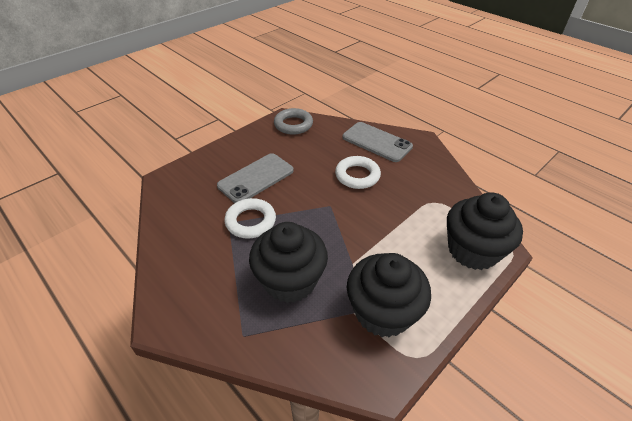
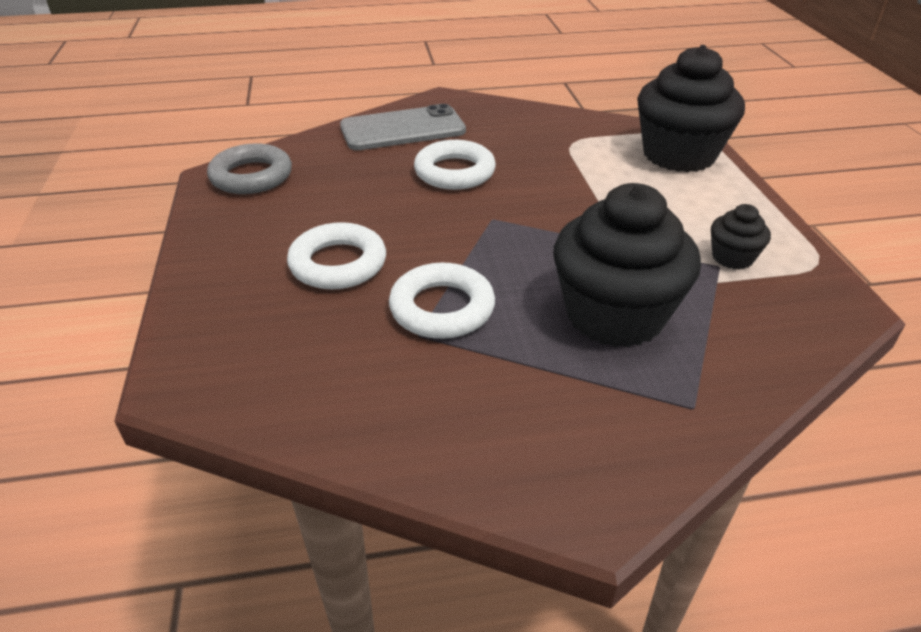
camera: 55 degrees left, 5 degrees down
(256, 178) = (338, 263): grey phone -> white ring
(382, 312) = (732, 257): black cupcake -> black cupcake, size x0.46

